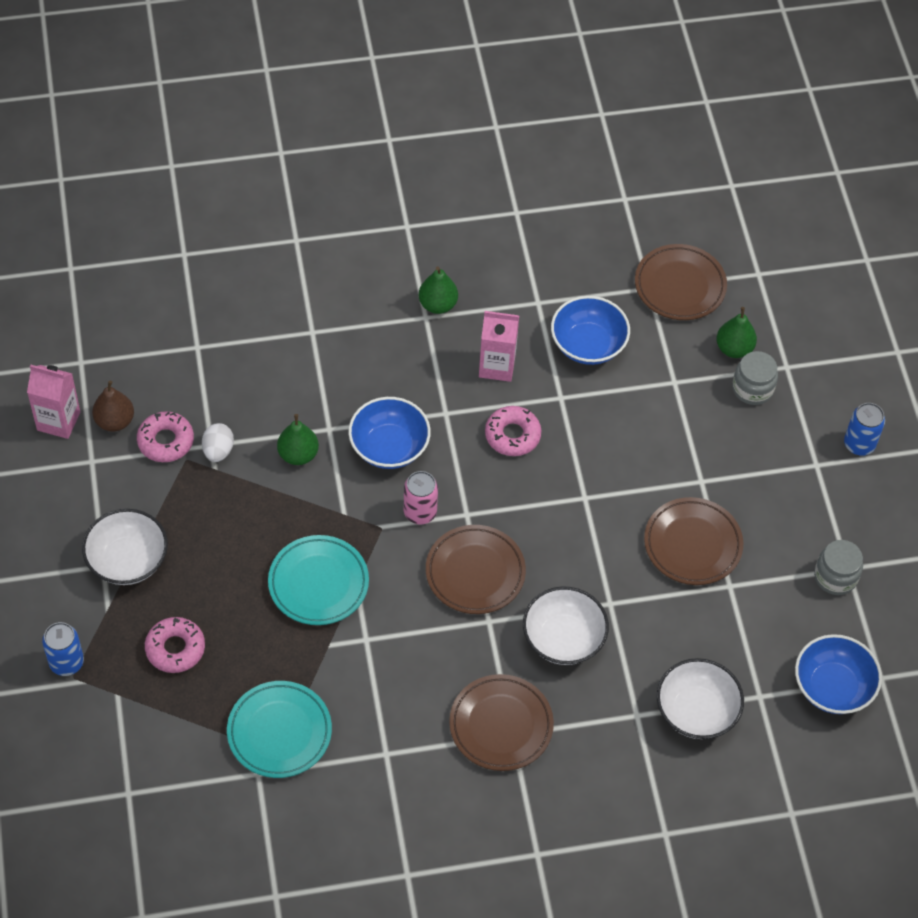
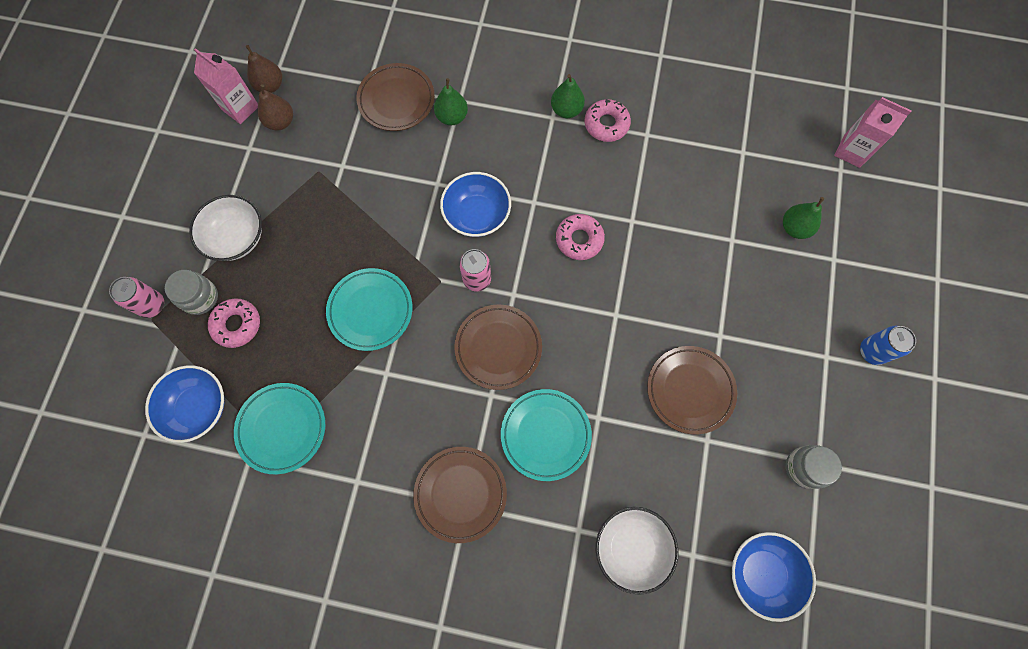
camera: 25 degrees right, 15 degrees up
(66, 662) = (152, 305): blue can -> pink can
(81, 385) = (270, 85): none -> brown pear
(165, 441) = (310, 151): pink donut -> pink donut (606, 124)
(218, 451) = (345, 172): white egg -> none
(298, 454) = (404, 196): green pear -> green pear (452, 117)
(497, 366) = (591, 176): pink carton -> pink carton (851, 151)
(563, 639) = (545, 435): white bowl -> turquoise plate
(588, 345) = (673, 183): blue bowl -> blue bowl (198, 407)
(680, 286) = (769, 159): brown plate -> brown plate (396, 100)
(752, 388) = (797, 268): grey jar -> grey jar (200, 297)

